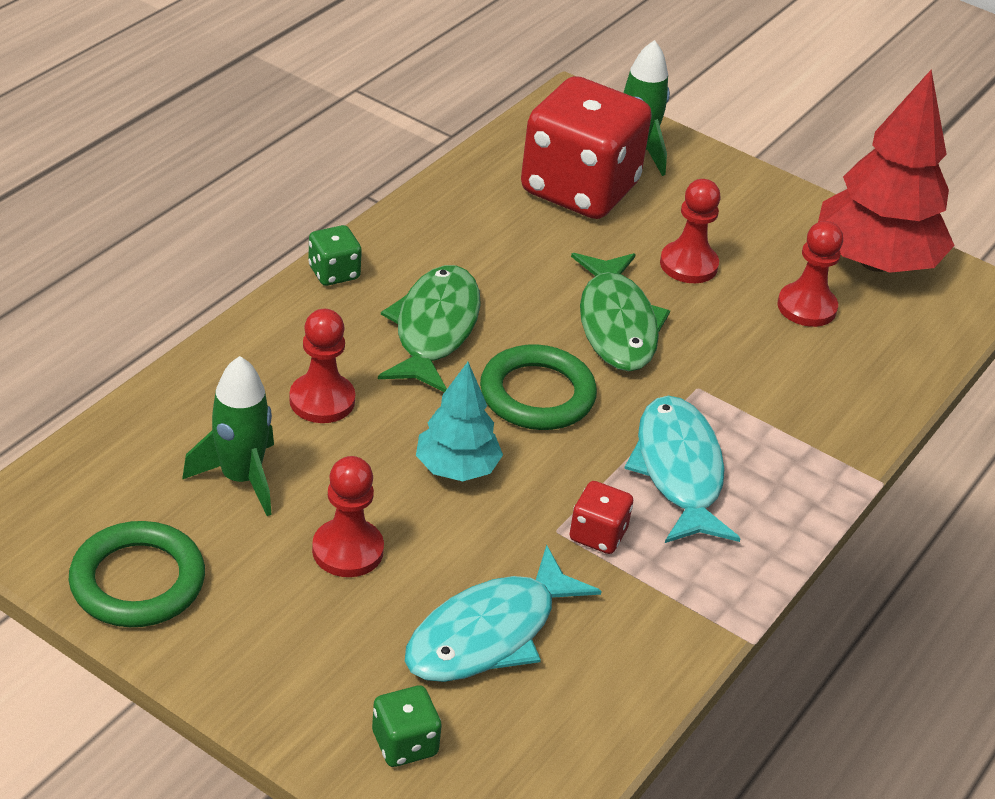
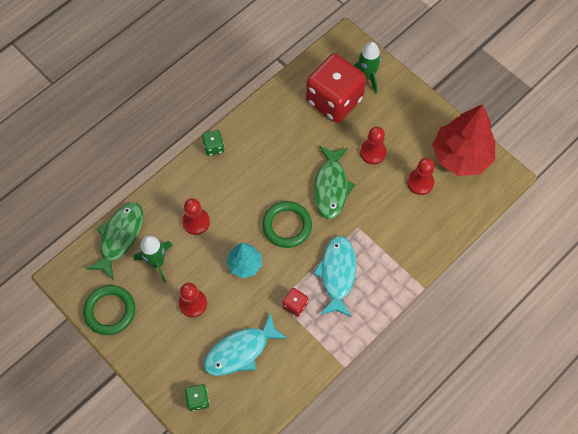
camera: 15 degrees right, 25 degrees up
(434, 329) = (250, 184): green fish -> green fish (120, 237)

